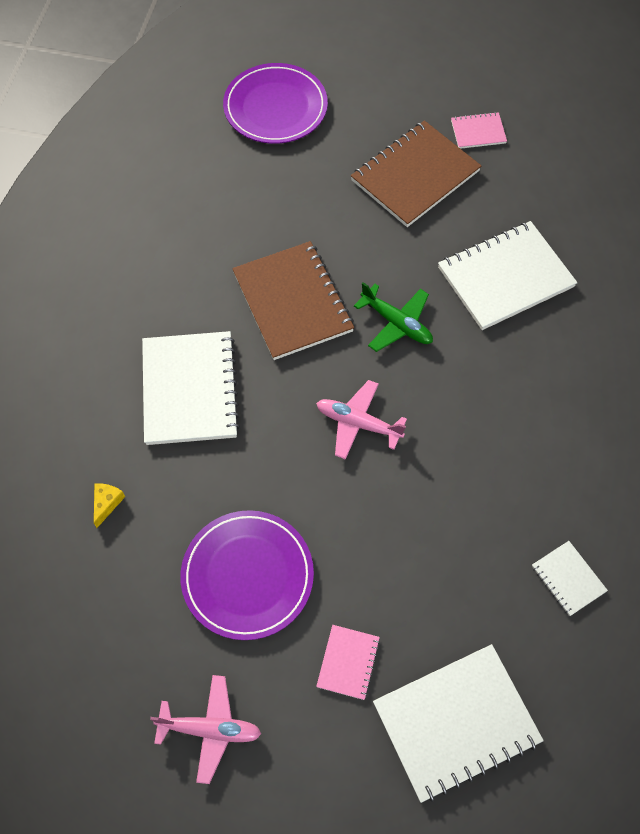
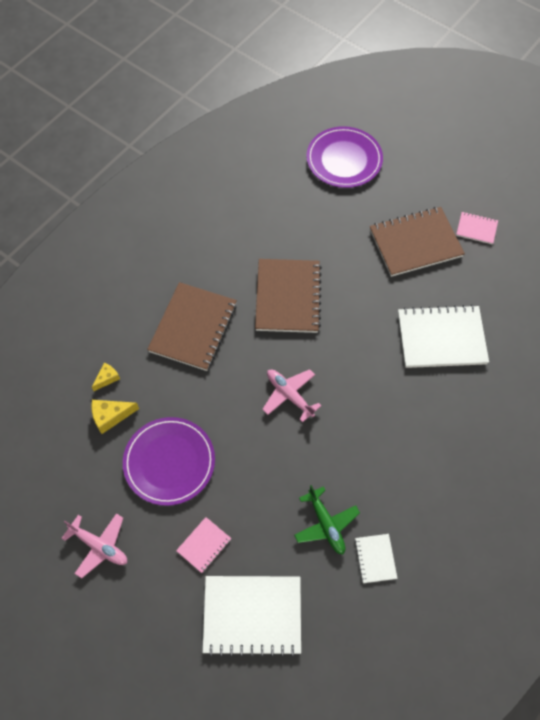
camera: 25 degrees right, 0 degrees up
(137, 551) = (110, 416): none -> yellow cheese
(189, 389) = (193, 327): white notebook -> brown notebook
(396, 323) = (349, 339): green plane -> green plane (326, 524)

